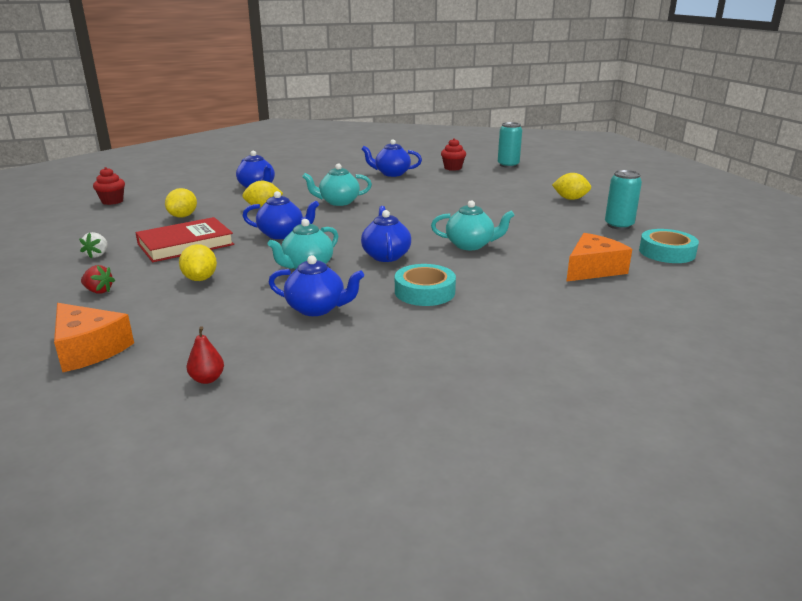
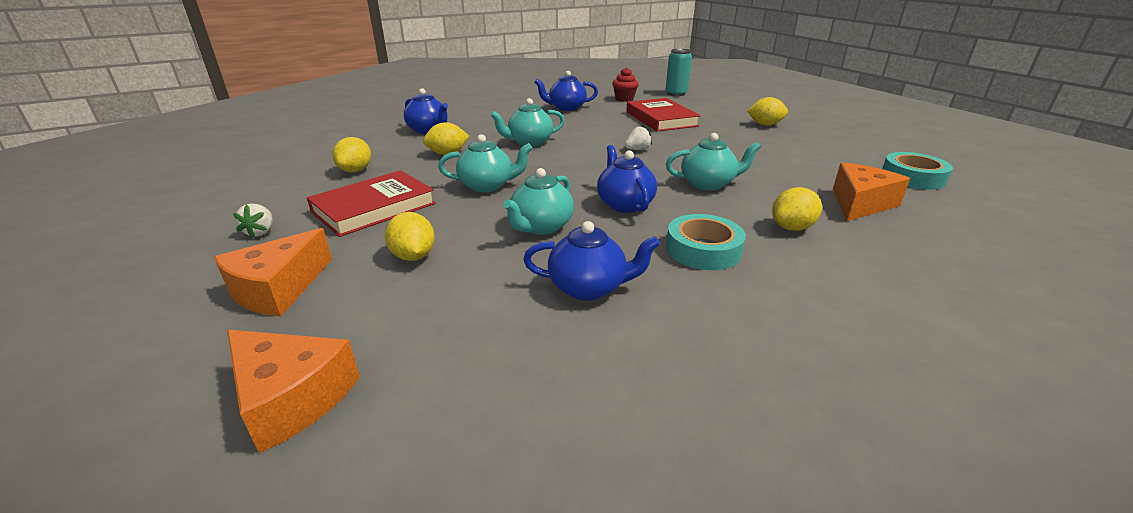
camera: 10 degrees left, 5 degrees up
(98, 291) = (278, 289): red strawberry -> orange cheese
(112, 201) = (259, 157): red cupcake -> none
(207, 379) = (500, 435): red pear -> none
(282, 234) = (487, 186): blue teapot -> turquoise teapot
(430, 214) = (637, 150): none -> white strawberry
(473, 188) = (661, 119): none -> red book
(513, 282) = (792, 228): none -> yellow lemon
(618, 225) = (837, 150): turquoise can -> none

